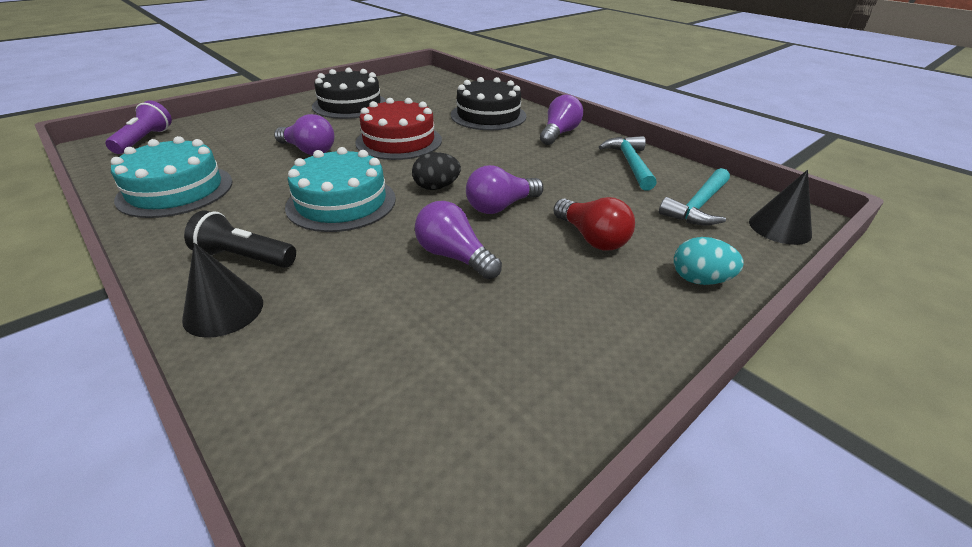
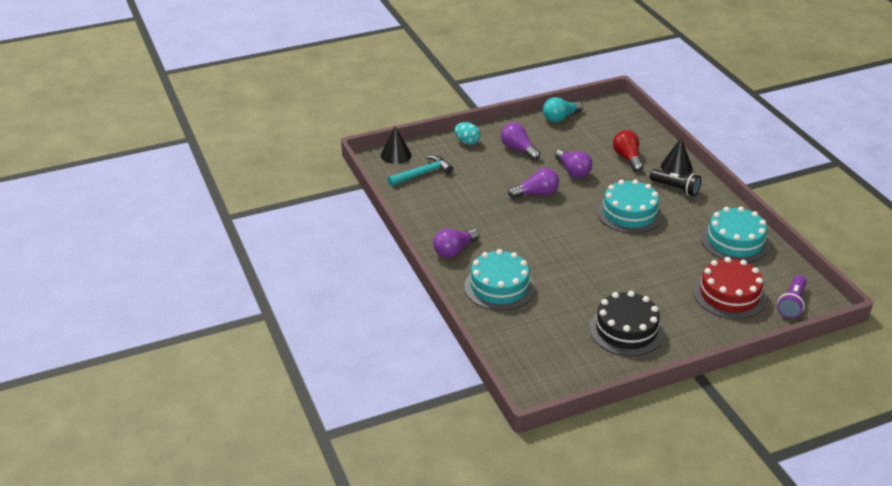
camera: 160 degrees left, 0 degrees up
(308, 150) = (656, 266): purple light bulb -> purple light bulb (518, 149)
(399, 141) = (586, 265): red cake -> red cake (729, 295)
(436, 187) = (569, 214): black egg -> none
(488, 115) = (499, 287): black cake -> turquoise cake
(548, 418) = (560, 118): none -> turquoise light bulb
(591, 238) = (499, 167): red light bulb -> red light bulb (627, 158)
(630, 163) = (429, 210): turquoise hammer -> none

